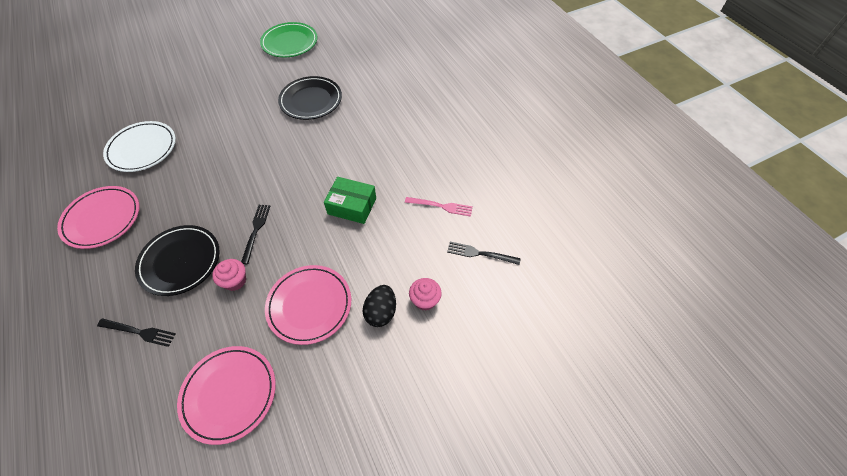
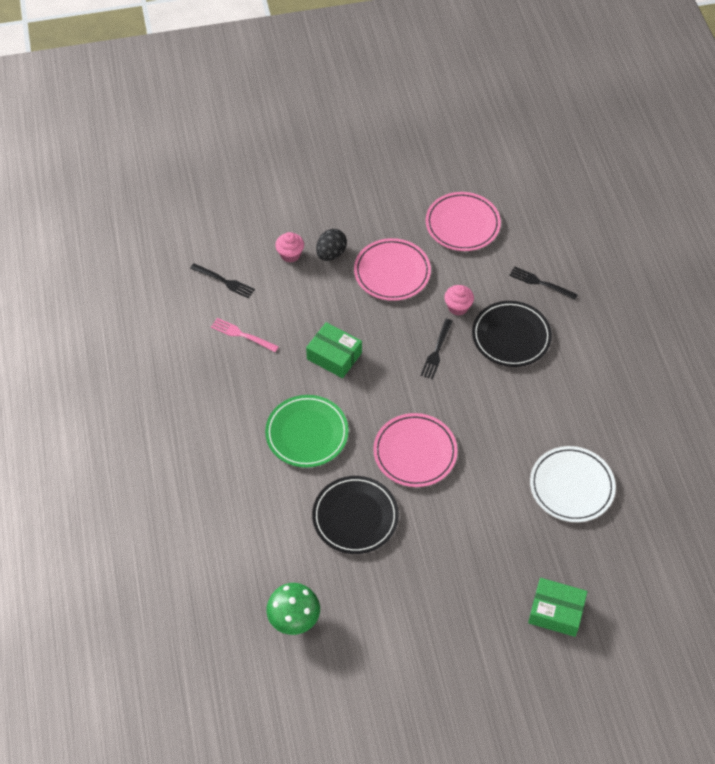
camera: 165 degrees left, 0 degrees up
(102, 219) = (598, 400): pink plate -> pink plate (415, 452)
(168, 78) = (556, 612): none -> green box
(290, 43) = (370, 649): green plate -> green plate (307, 433)
(340, 47) = (294, 619): none -> green mushroom

